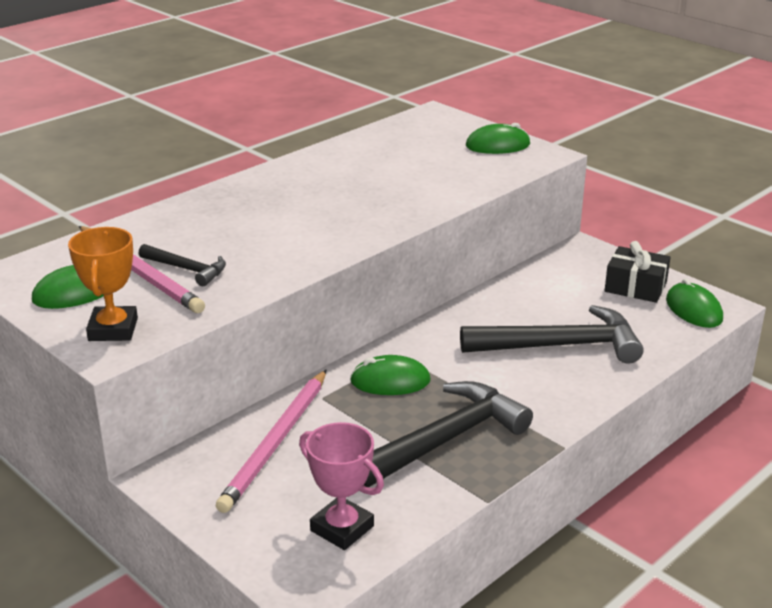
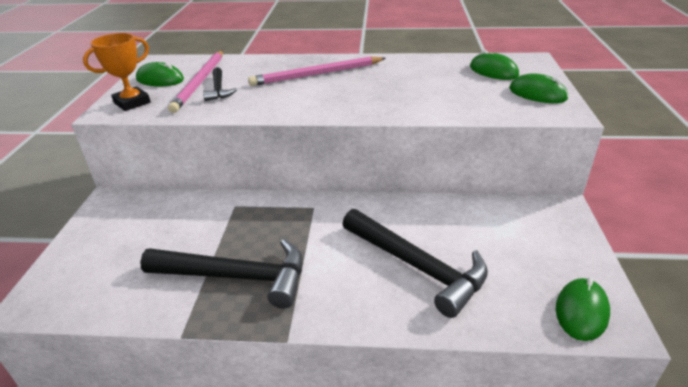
camera: 50 degrees right, 5 degrees up
(276, 442) = (172, 215): pink pencil -> pink pencil (317, 74)
(342, 528) = (102, 286): pink trophy -> none
(390, 381) = (280, 219): green mouse -> green mouse (493, 71)
(635, 287) = (557, 260): black gift -> none

